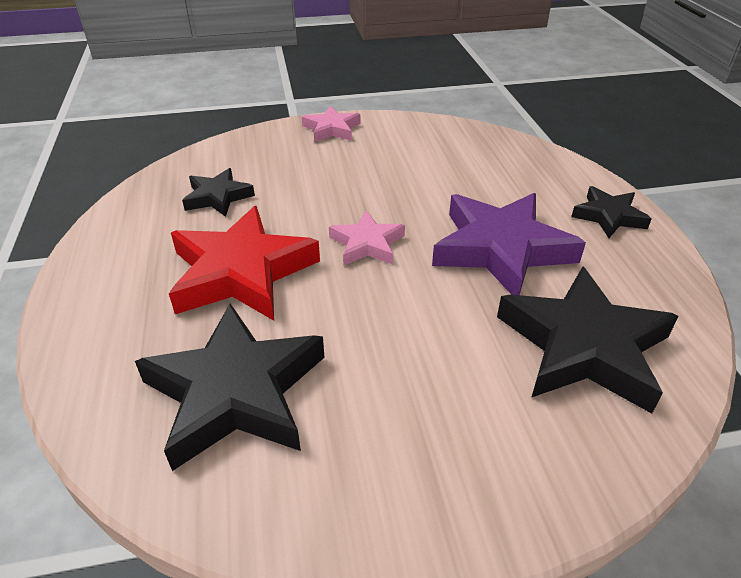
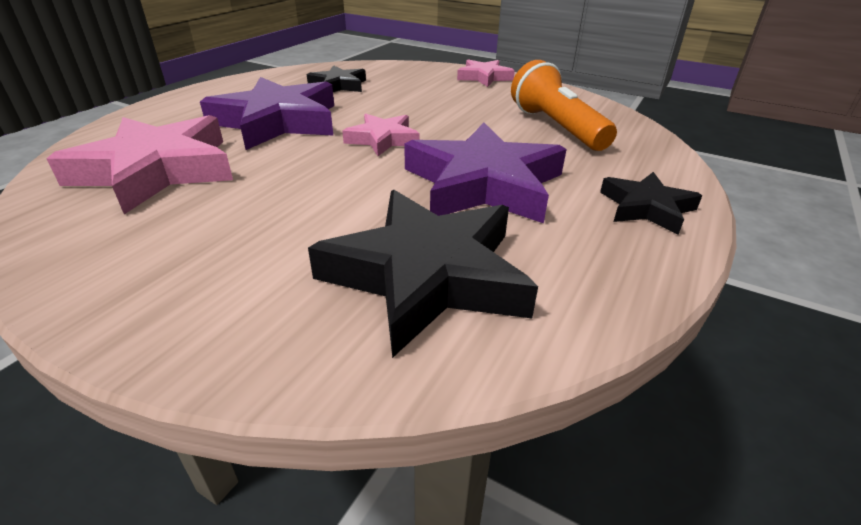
camera: 40 degrees right, 5 degrees down
(235, 392) = (156, 170): black star -> pink star
(241, 272) = (277, 121): red star -> purple star
(465, 166) = (556, 127): none -> orange flashlight

